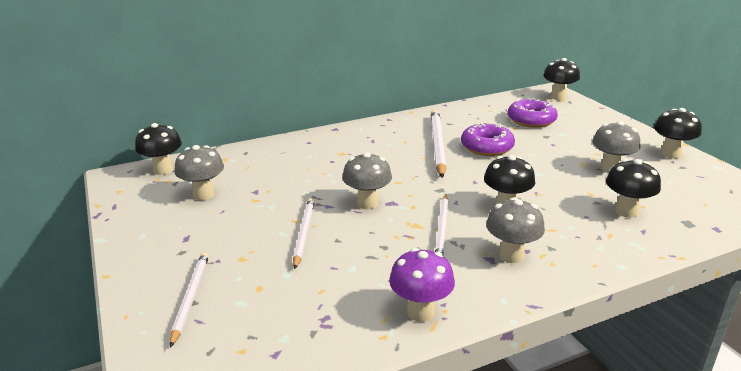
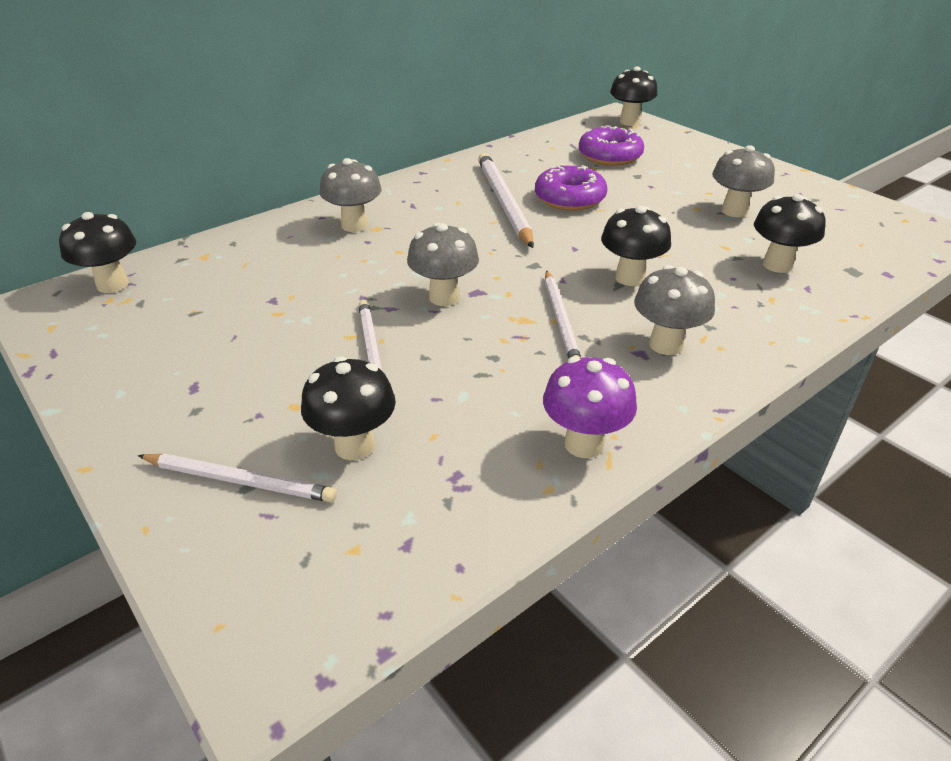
camera: 15 degrees left, 10 degrees up
(190, 298) = (240, 480): white pencil -> white pencil turned 120 degrees clockwise
(203, 195) = (194, 315): grey mushroom -> grey mushroom (354, 225)
(671, 154) = (794, 184): black mushroom -> black mushroom (354, 446)

